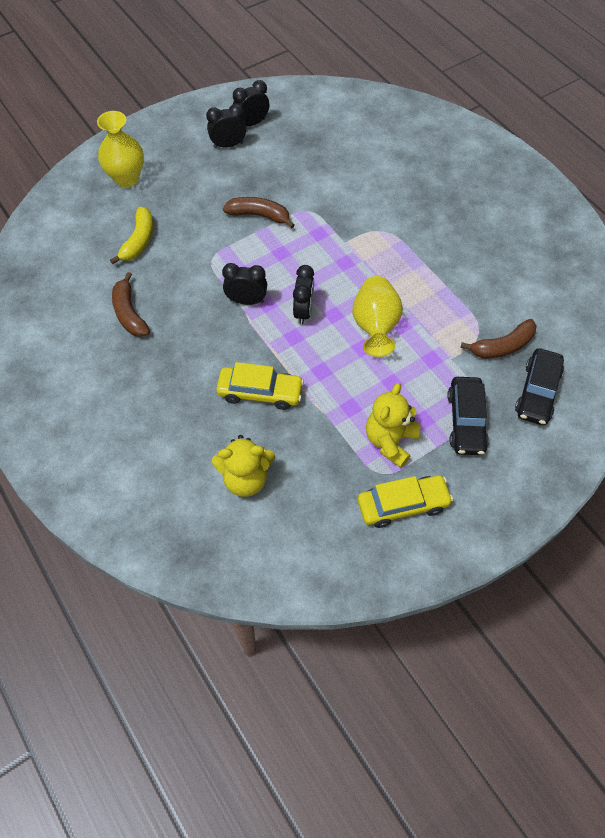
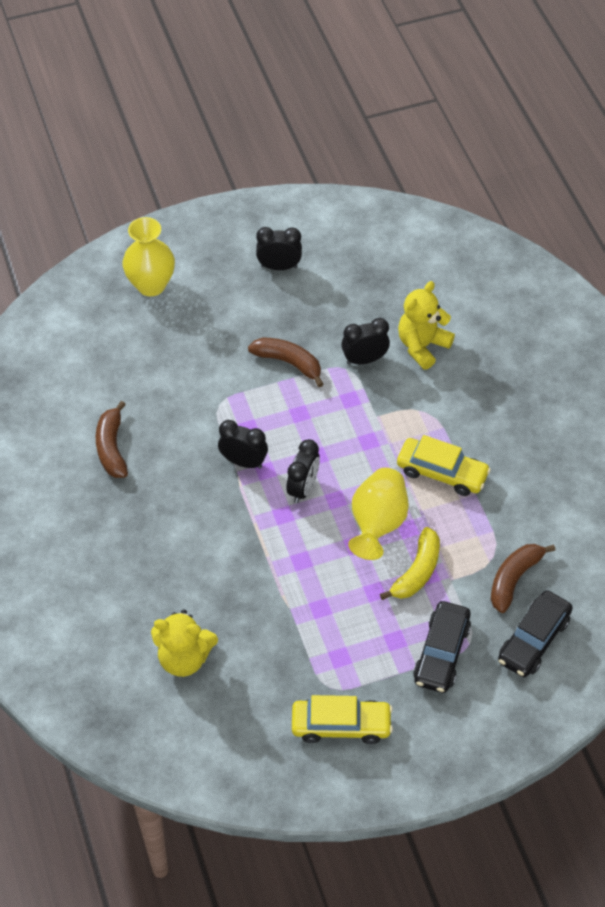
camera: 15 degrees right, 5 degrees down
(138, 241) = (144, 365): yellow banana -> yellow banana (417, 572)
(252, 123) = (315, 244): black clock -> black clock (364, 359)
(260, 392) = (227, 569): yellow car -> yellow car (442, 473)
(390, 441) = (351, 655): yellow teddy bear -> yellow teddy bear (422, 346)
(502, 346) = (514, 579): brown banana -> brown banana turned 135 degrees clockwise

